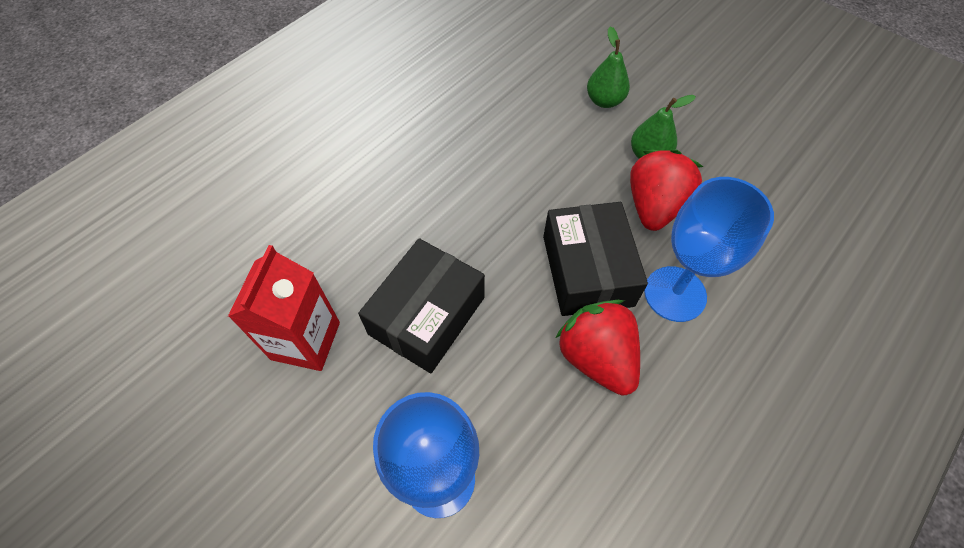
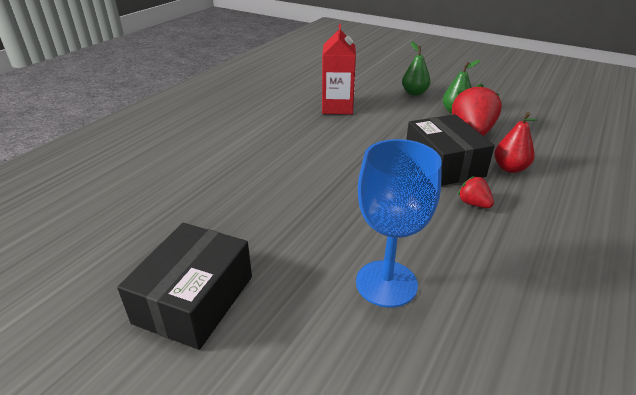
camera: 10 degrees left, 25 degrees down
(305, 341) = (246, 220): red carton -> red carton (337, 107)
(427, 315) = (337, 197): black box -> black box (194, 299)
(596, 357) = (473, 203): red strawberry -> red strawberry, size x0.51
(675, 294) = (510, 168): blue goblet -> red pear

